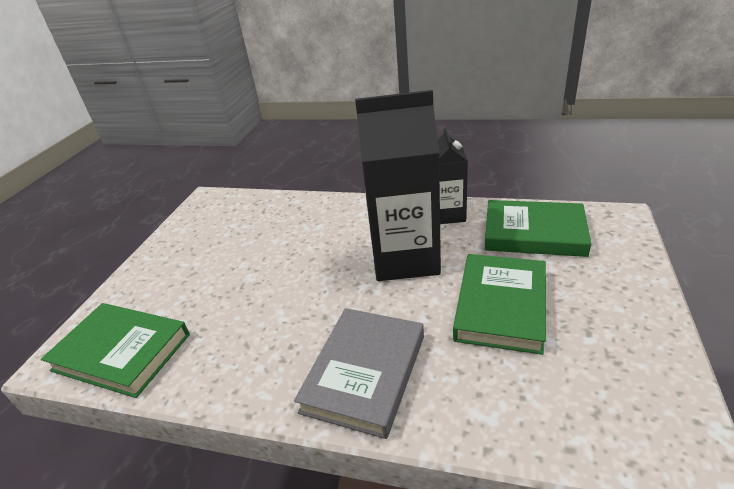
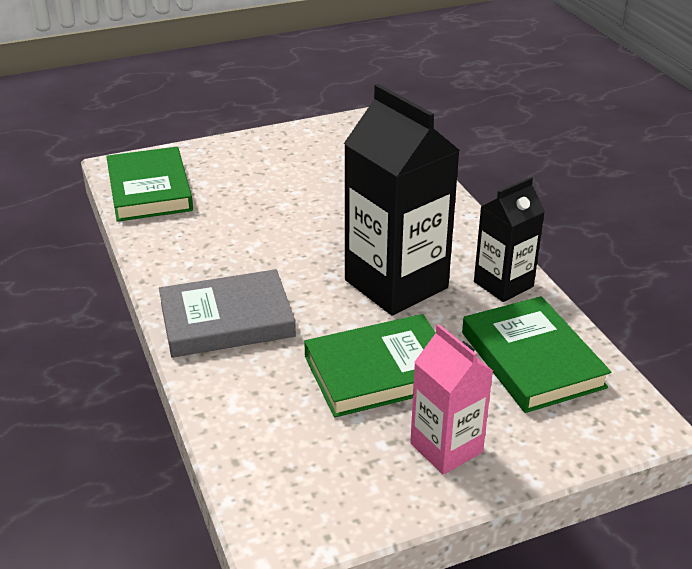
camera: 50 degrees right, 0 degrees up
(609, 307) = (446, 448): none -> pink carton

